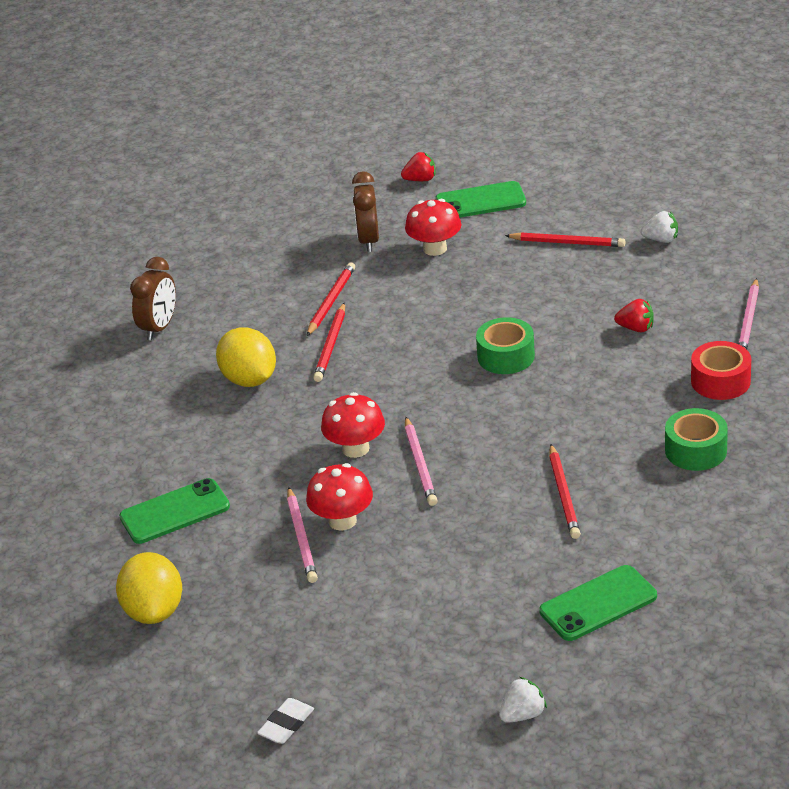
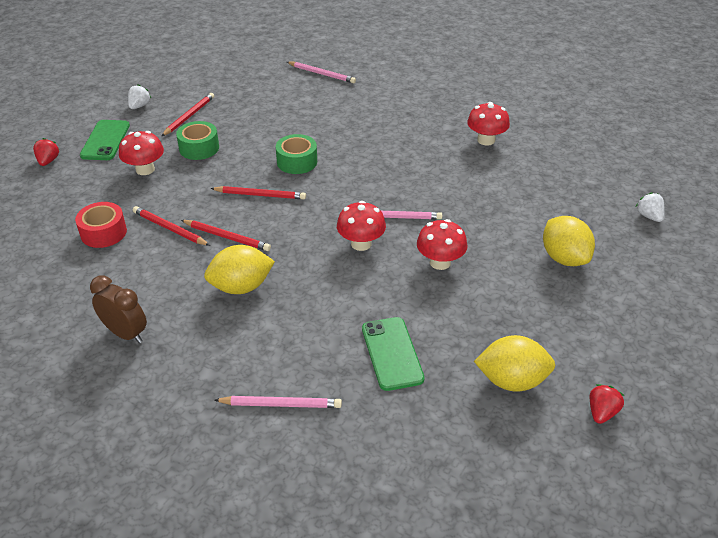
camera: 80 degrees left, 5 degrees up
(286, 725) = (649, 321): white eraser -> none
(301, 538) = (451, 285): pink pencil -> pink pencil (280, 404)
(369, 240) = (105, 198): brown clock -> none
(390, 632) = (564, 258): none -> yellow lemon
(563, 494) = (451, 165): red pencil -> red pencil (260, 195)
(598, 604) = (557, 172): green phone -> none
(636, 328) = (302, 110): red strawberry -> red strawberry (601, 412)
(649, 518) = (486, 140): none -> red mushroom
(661, 239) = (217, 84): white strawberry -> white strawberry (139, 106)
(695, 450) = (432, 114): green tape -> green tape (199, 148)
(720, 381) = (373, 93): red tape -> red tape (103, 232)

